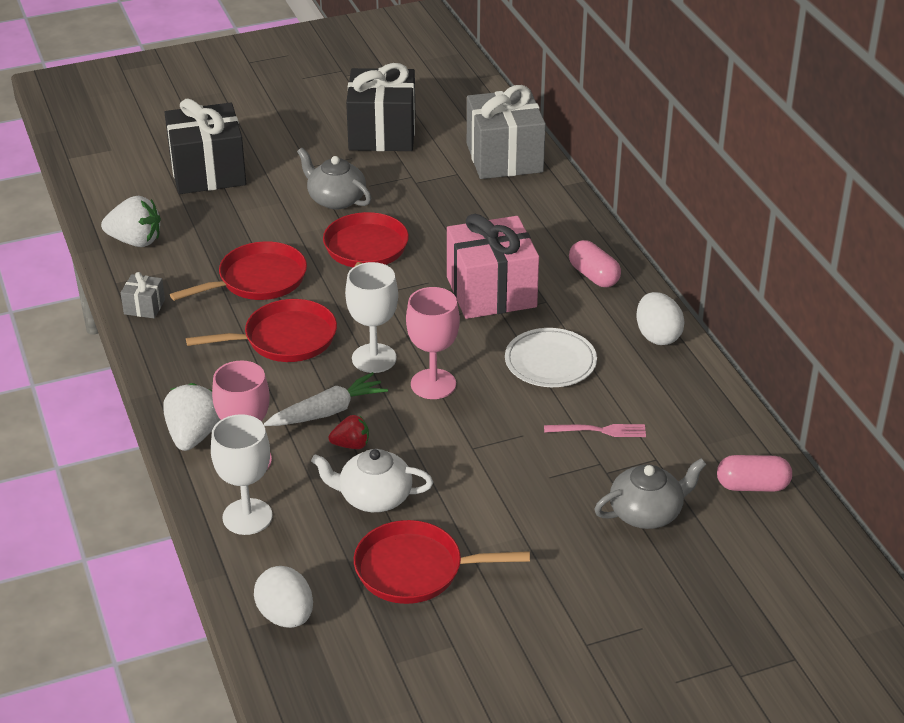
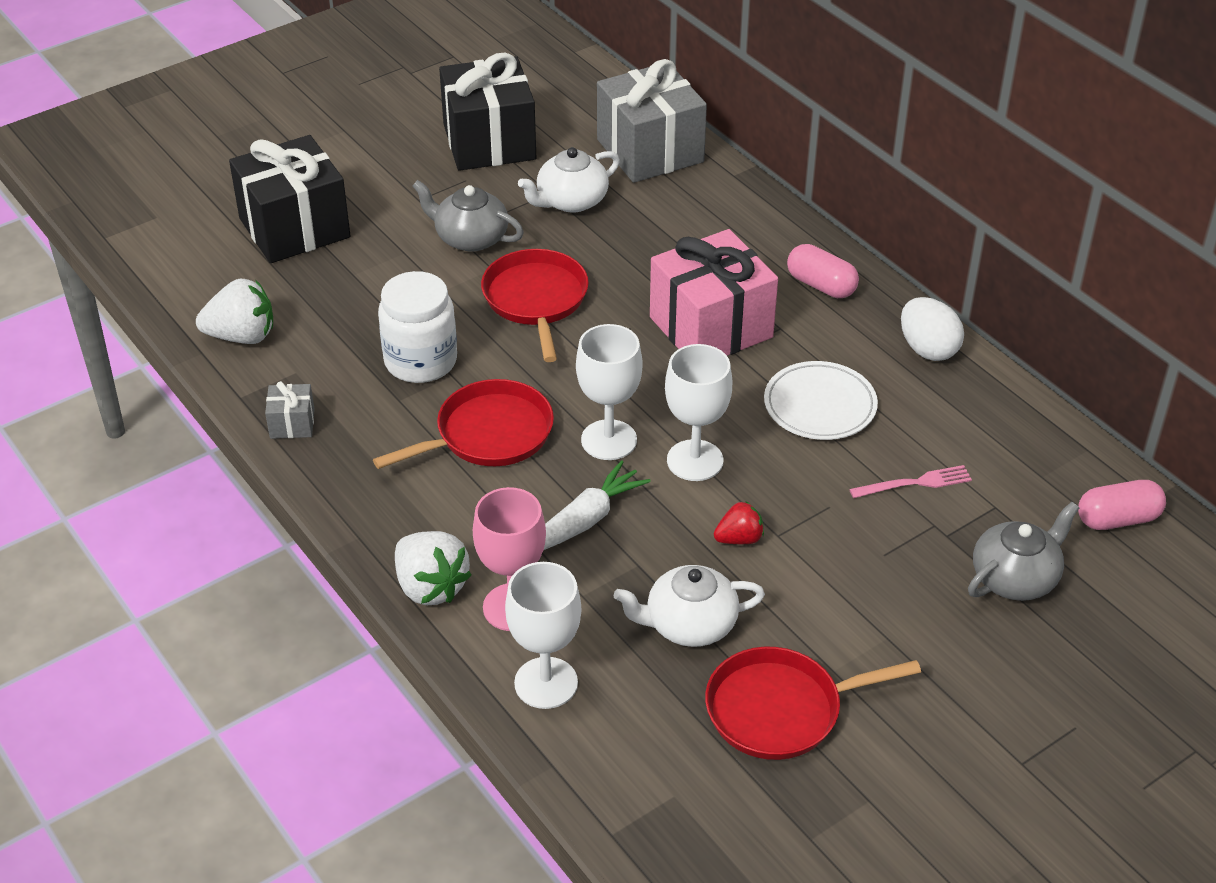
camera: 15 degrees left, 5 degrees up
(193, 435) = (430, 587): white strawberry -> white strawberry turned 150 degrees clockwise
(258, 280) = (420, 361): red pan -> white jar
(286, 616) = (652, 807): white egg -> none
(351, 445) = (631, 560): red strawberry -> red strawberry (739, 539)
(425, 185) = (571, 201): none -> white teapot
(433, 384) = (695, 460): pink goblet -> white goblet

